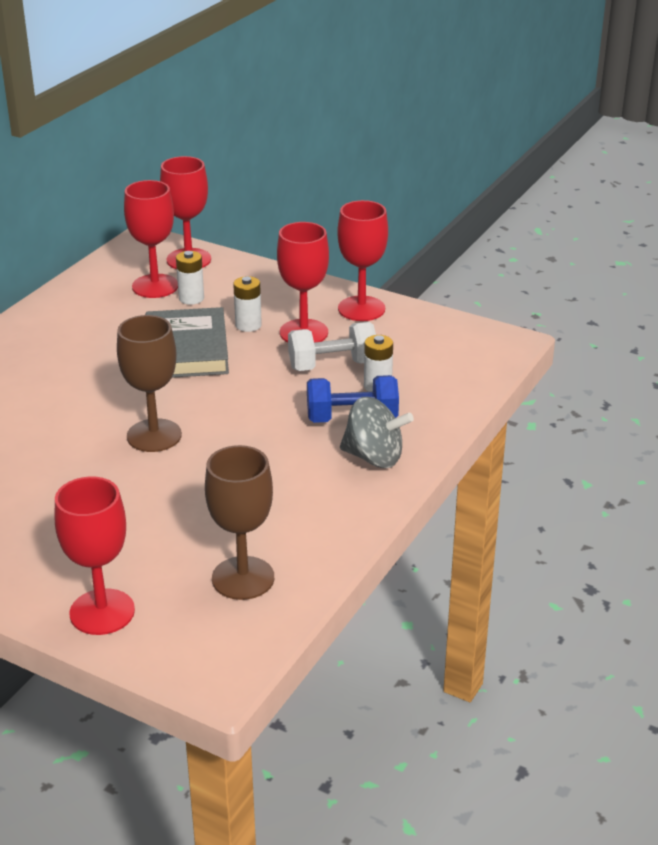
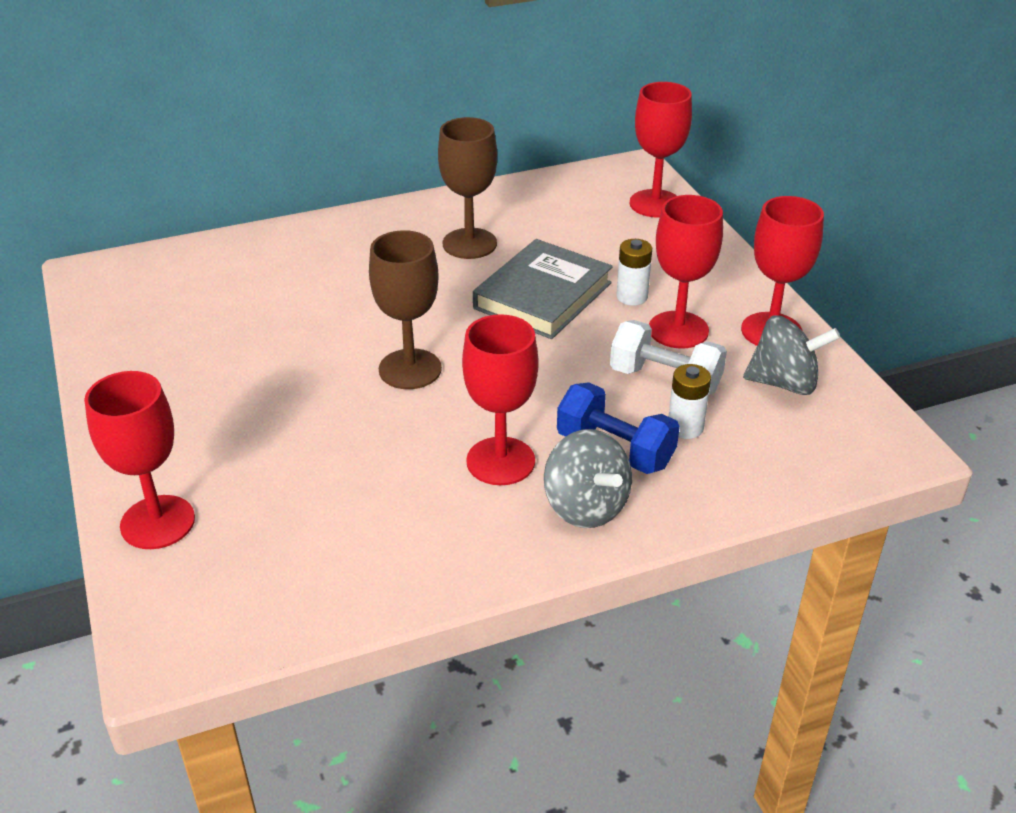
camera: 40 degrees right, 5 degrees up
(155, 286) = (591, 218): red goblet -> red goblet (500, 461)
(191, 298) = (610, 244): white battery -> none
(243, 578) = (306, 564): brown goblet -> brown goblet (469, 244)
(404, 335) = (784, 383): none -> grey spinning top

